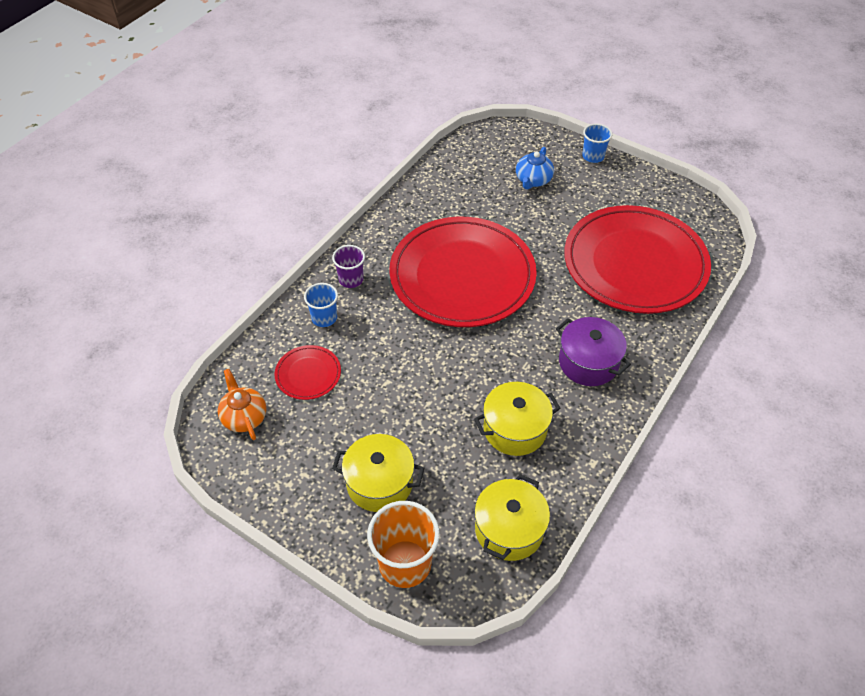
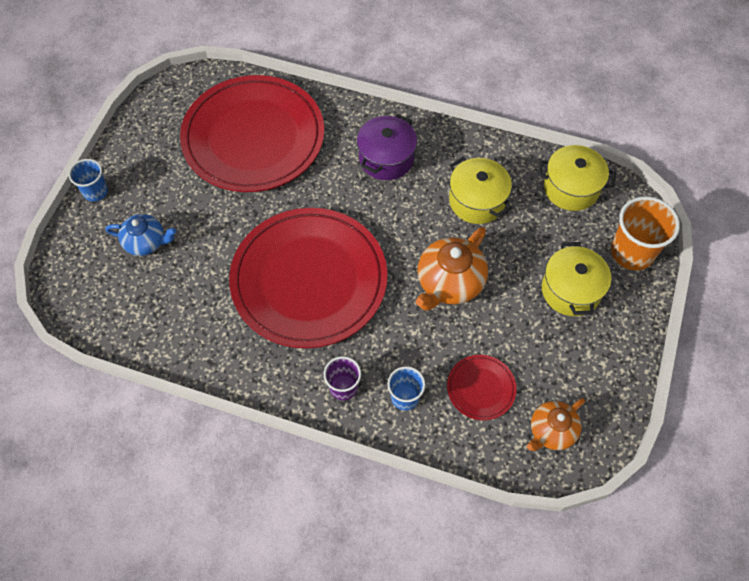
camera: 105 degrees left, 10 degrees up
(424, 379) = (449, 283): none -> orange teapot

